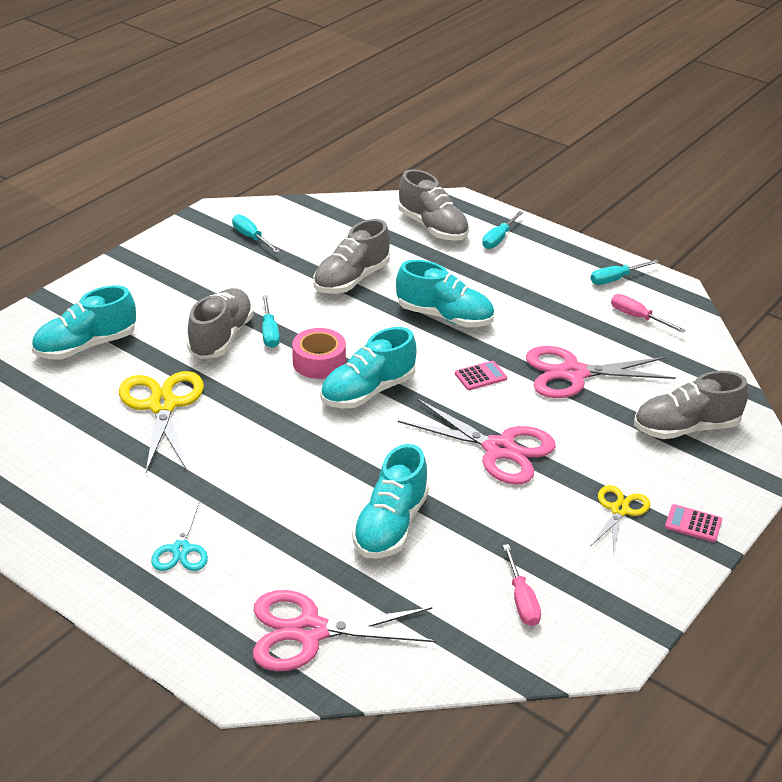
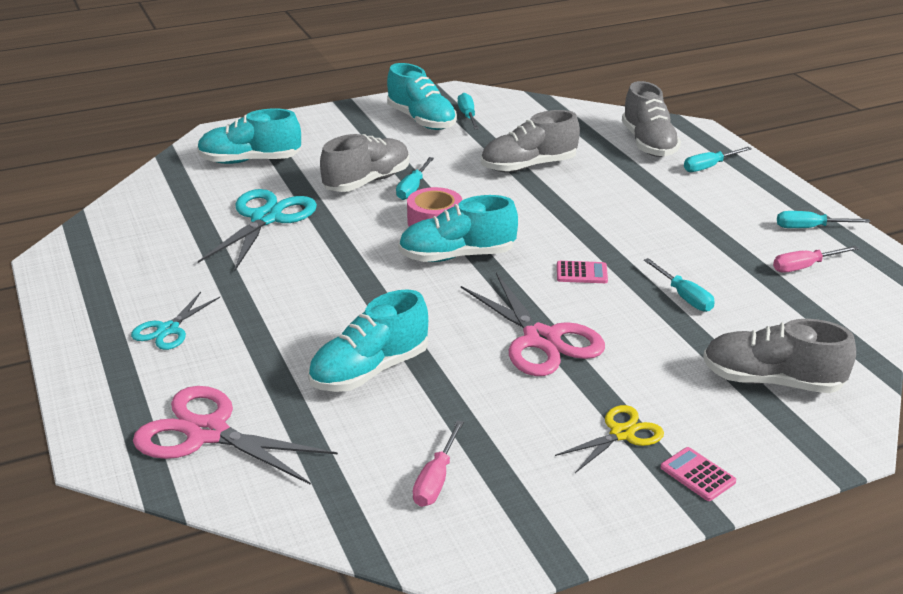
camera: 30 degrees right, 5 degrees down
(162, 405) = (266, 218): yellow scissors -> turquoise scissors
(444, 317) = (591, 216): turquoise shoe -> turquoise shoe (421, 120)
(573, 373) = (684, 296): pink scissors -> turquoise screwdriver
(637, 317) = (805, 267): pink screwdriver -> pink screwdriver turned 90 degrees counterclockwise

